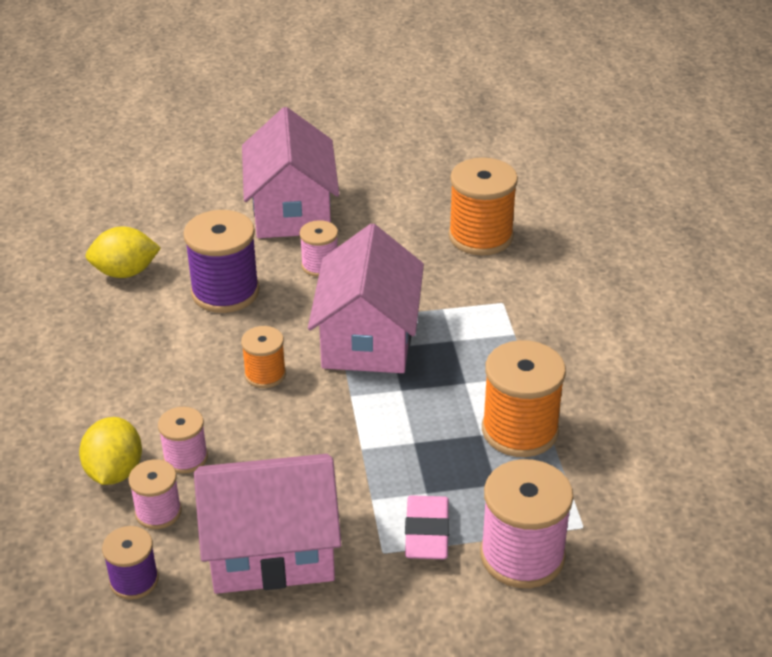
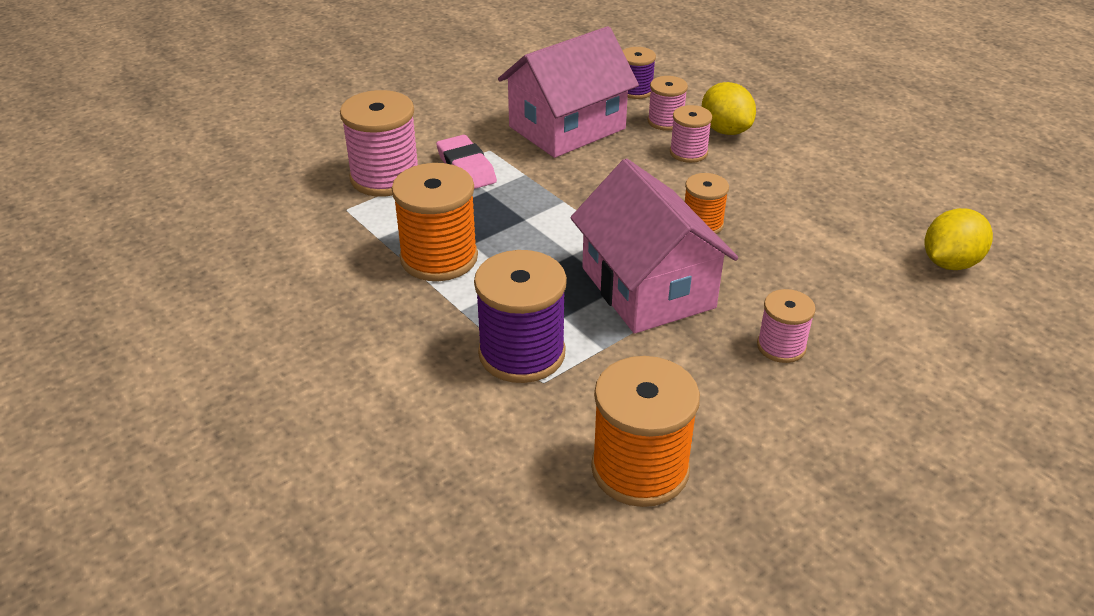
camera: 150 degrees right, 0 degrees up
(225, 292) = (834, 280): purple spool -> purple spool (522, 353)
(291, 210) = (903, 408): pink house -> none

